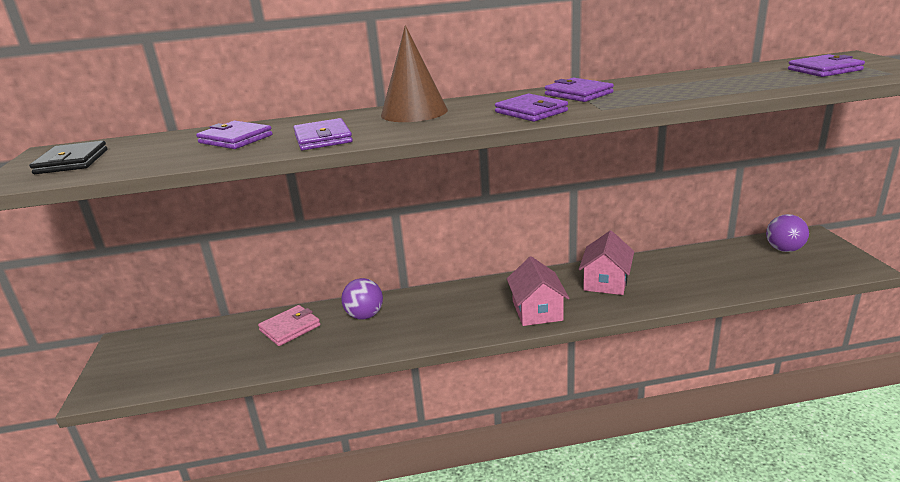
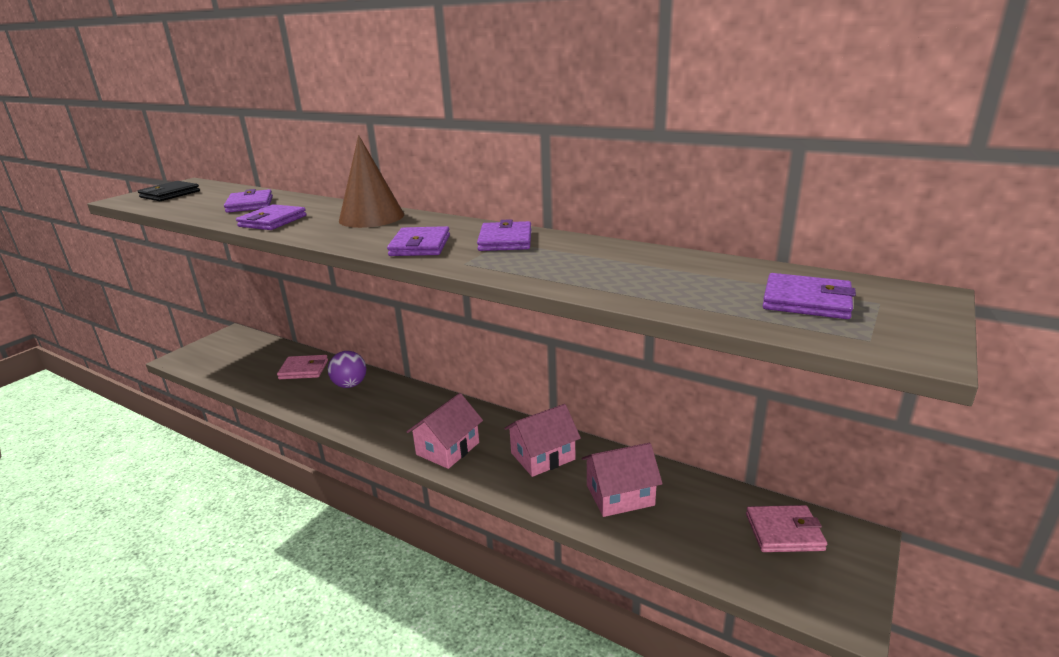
camera: 40 degrees right, 0 degrees up
(686, 276) = (620, 495): none -> pink house
(784, 249) = (784, 532): purple ball -> pink wallet

